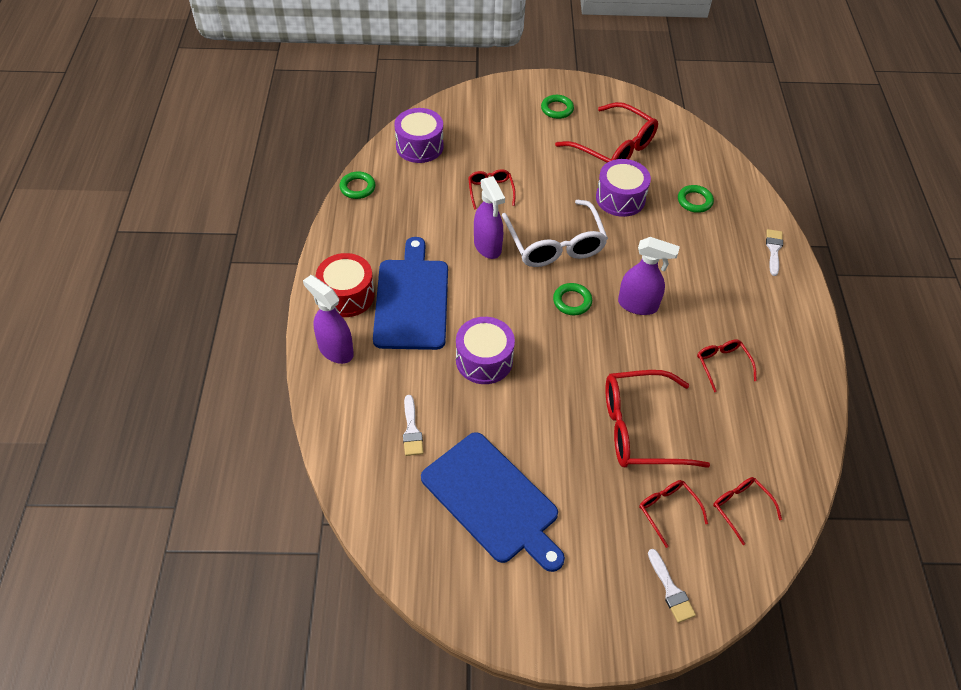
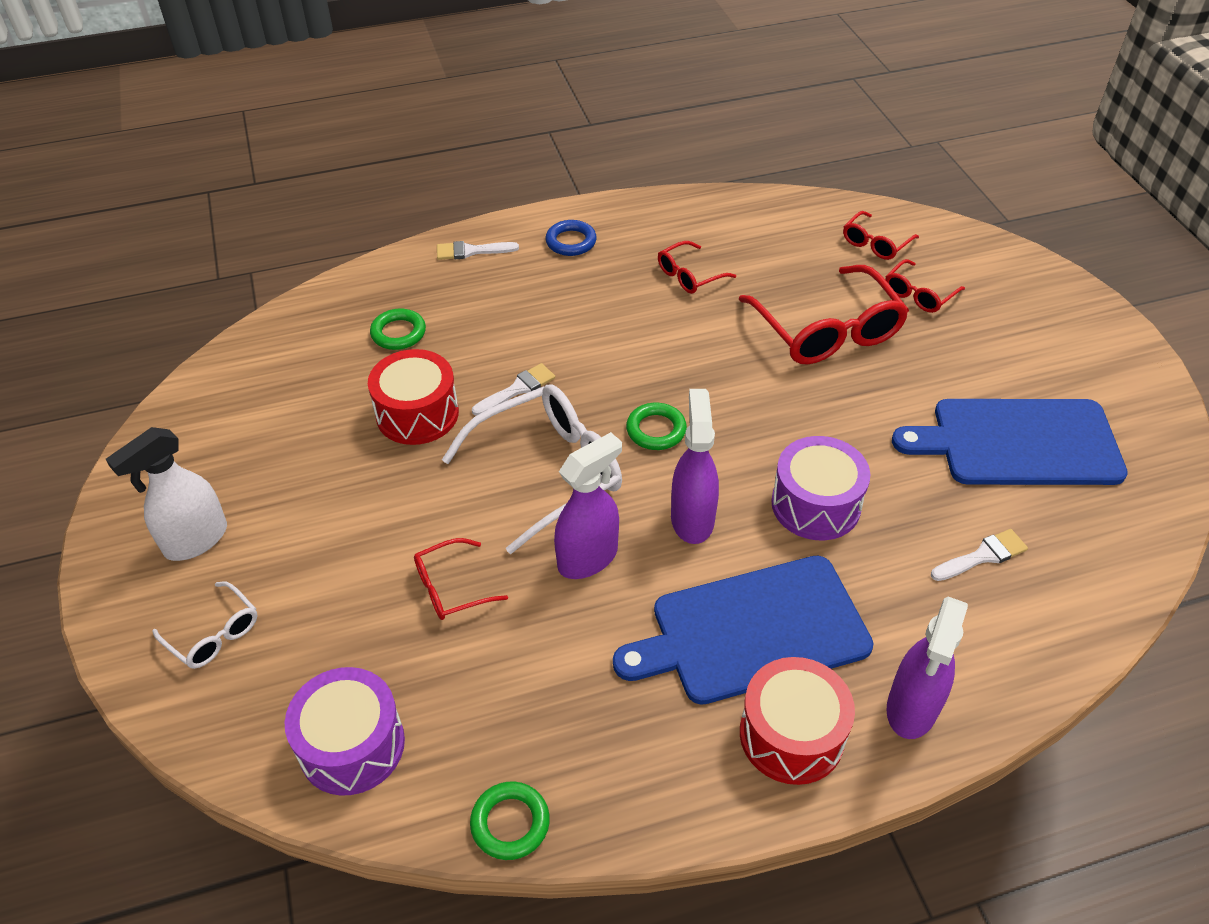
camera: 105 degrees left, 5 degrees down
(492, 500) = (1018, 442): blue cutting board -> blue cutting board turned 120 degrees counterclockwise
(498, 111) = (214, 634): none -> white glasses
(557, 109) = (195, 540): green ring -> white spray bottle
(614, 148) = (294, 441): red glasses -> none
(620, 198) = (417, 414): purple drum -> red drum
(638, 305) = (629, 361): purple spray bottle -> purple spray bottle (692, 518)
(671, 590) = (1007, 280): white brush -> white brush (517, 389)
(776, 306) = (571, 242): none -> blue ring

